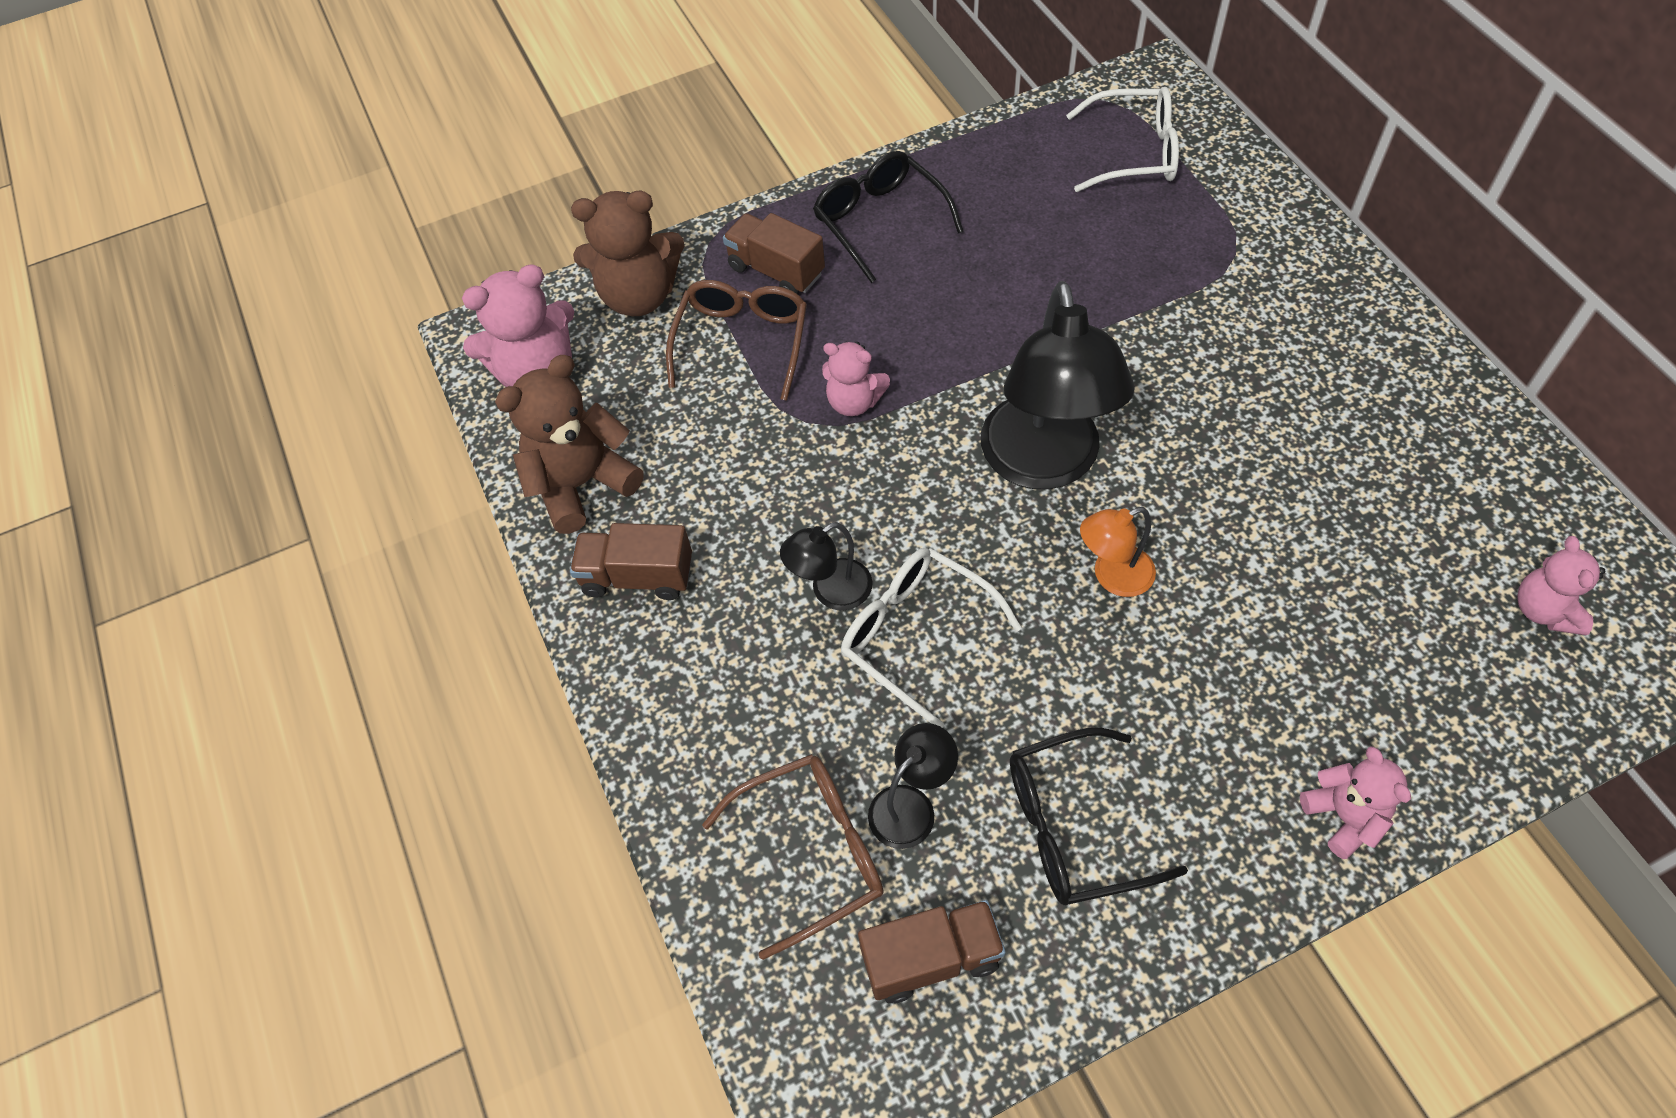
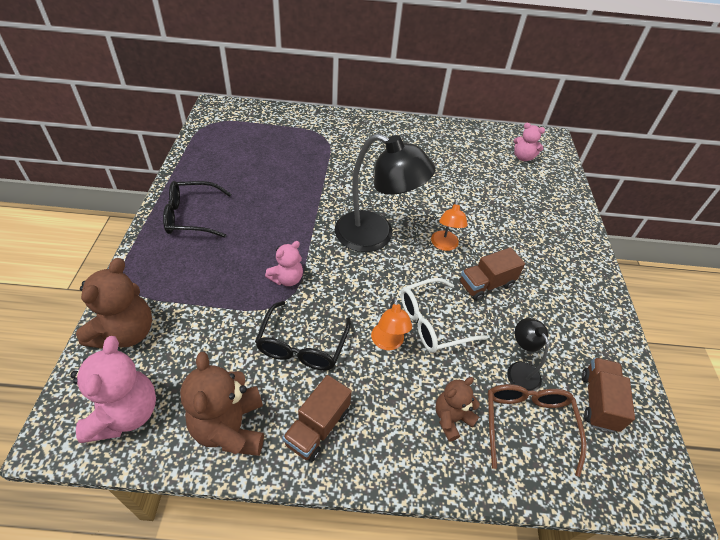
camera: 70 degrees left, 10 degrees down
(742, 341) = (207, 303): brown glasses -> none
(753, 737) = (451, 418): none -> brown teddy bear
(776, 271) = (177, 267): brown truck -> brown truck (486, 284)
(831, 591) = (388, 343): black lamp -> orange lamp
(1073, 827) = (553, 318): black glasses -> black glasses (302, 346)
(1134, 153) = (247, 131): white glasses -> none
(1344, 816) = (579, 241): pink teddy bear -> none

